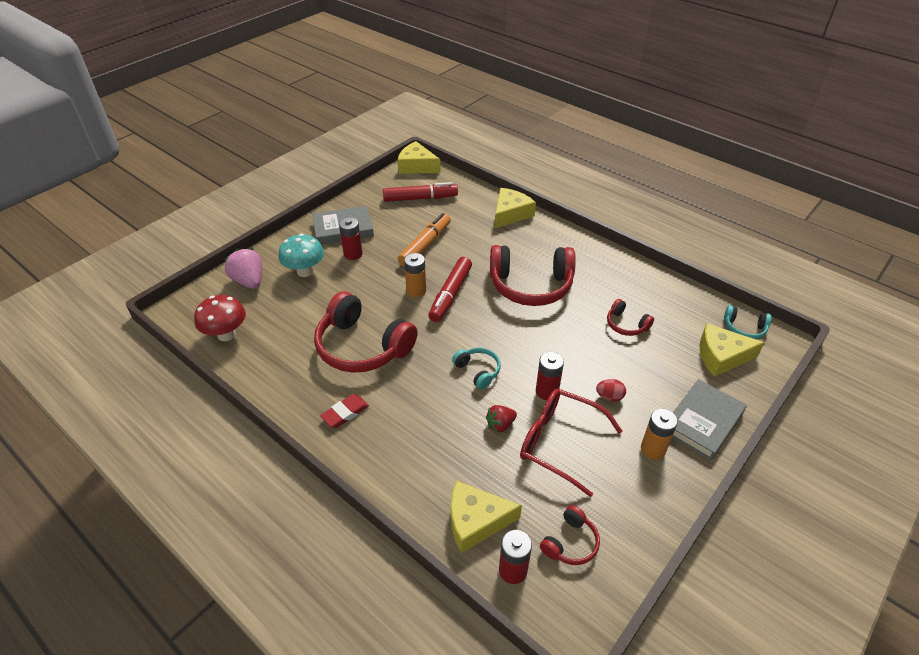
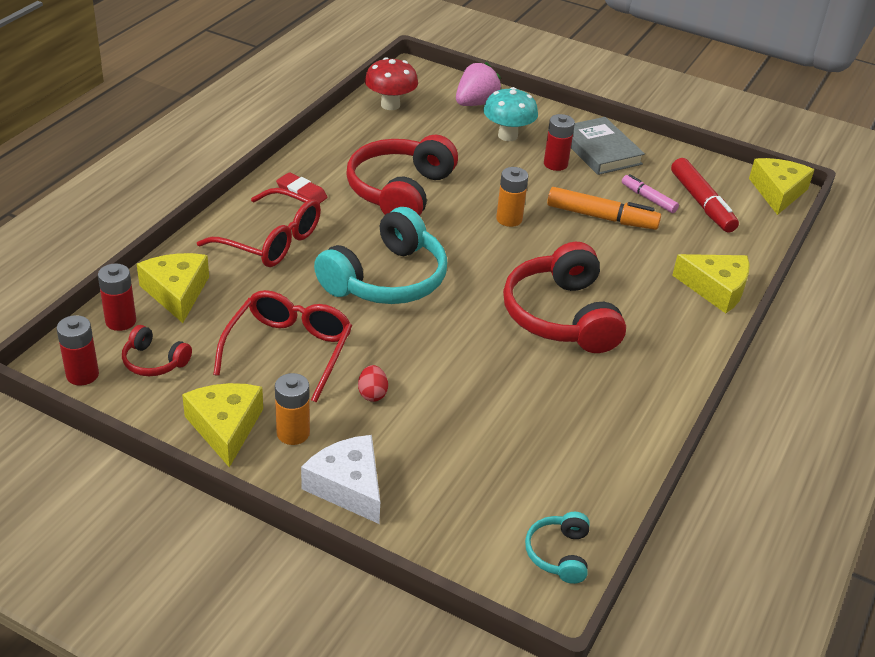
camera: 75 degrees right, 5 degrees down
(409, 219) = (648, 199): none -> pink marker
(412, 442) = (270, 240): none -> red glasses
(450, 294) = (513, 247): red marker -> none
(478, 371) = (386, 279): turquoise headphones -> turquoise headphones, size x2.12
(500, 425) = (307, 302): red strawberry -> none
(547, 391) = (368, 337): red battery -> red battery (82, 375)
(626, 325) = (516, 413): red headphones -> none
(703, 422) = (348, 486): grey book -> white cheese
(721, 356) = (484, 518): yellow cheese -> yellow cheese (225, 427)

